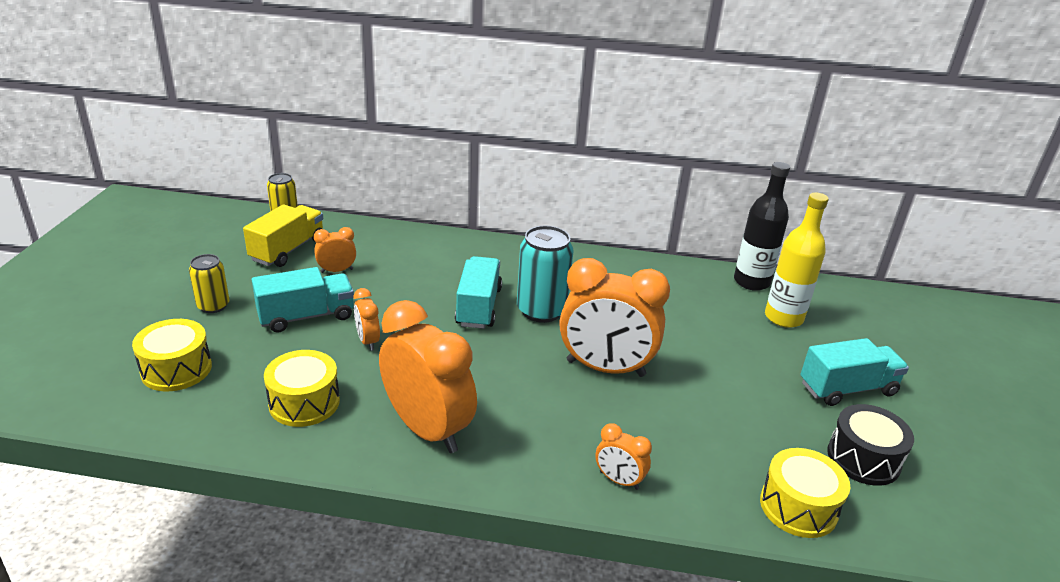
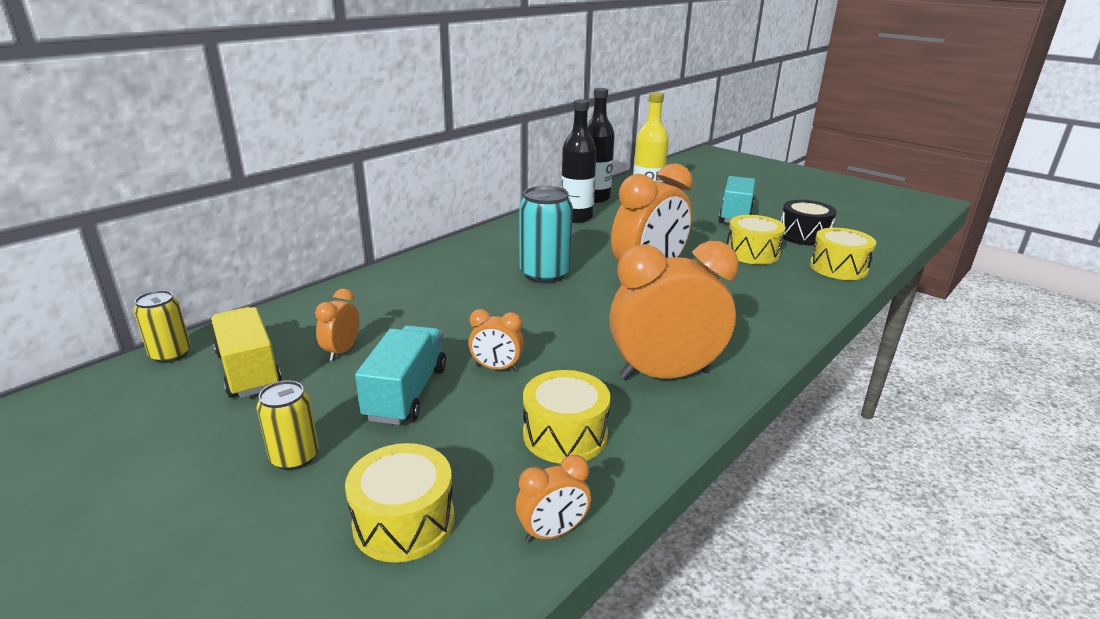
camera: 55 degrees left, 5 degrees down
(478, 307) = (506, 298): turquoise truck -> none
(619, 480) = (782, 314): orange clock -> orange clock (552, 532)
(686, 287) = (576, 217): none -> black bottle
(750, 426) = (752, 253): none -> yellow drum

